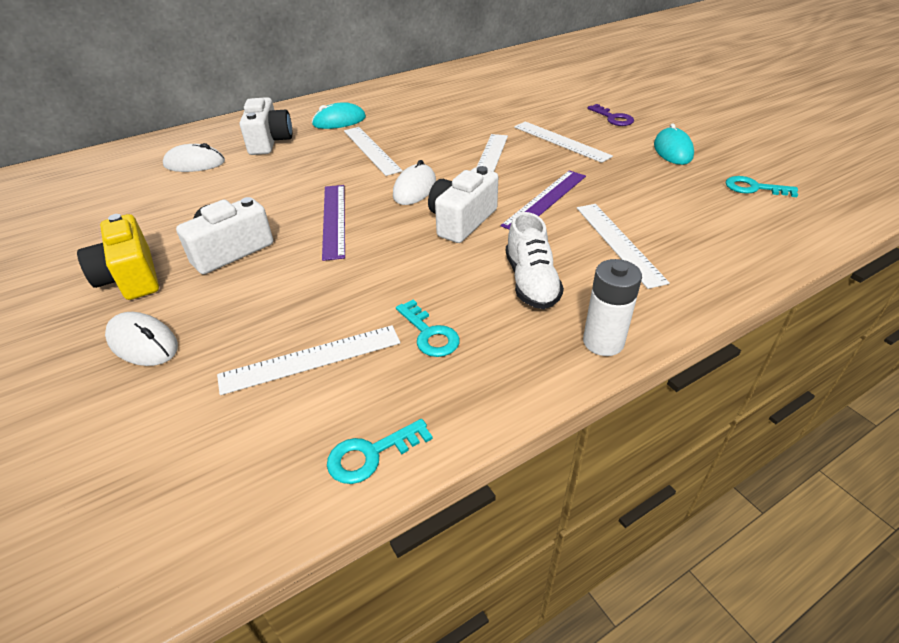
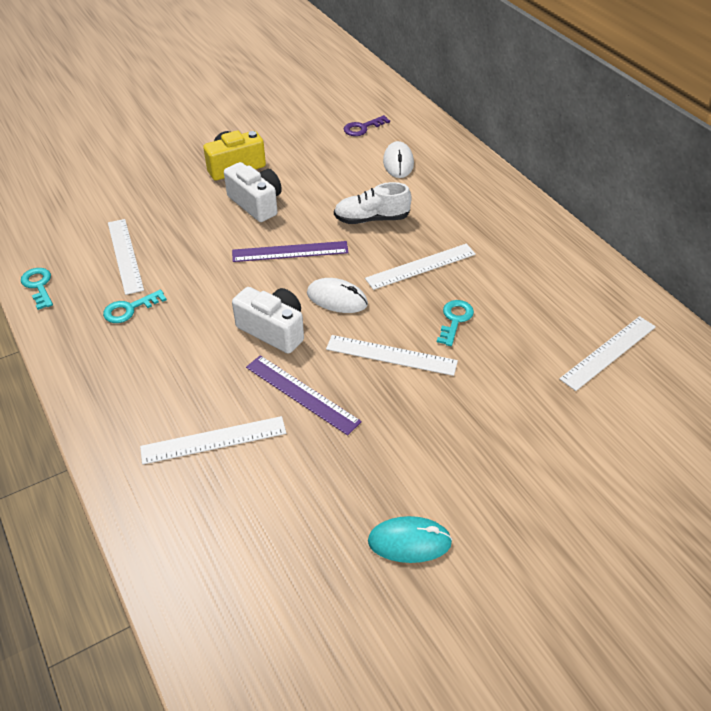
camera: 90 degrees right, 5 degrees up
(143, 343) = (164, 186): white mouse -> none
(269, 141) = (441, 198): white camera -> none
(339, 121) = (491, 239): turquoise mouse -> none
(531, 282) = (172, 369): white shoe -> white shoe (371, 219)
(561, 141) = (439, 425): white ruler -> white ruler (608, 352)
(603, 342) = (87, 404): white battery -> none
(613, 118) = (513, 495): purple key -> purple key (362, 128)
(753, 188) = (300, 605): turquoise key -> turquoise key (455, 319)

